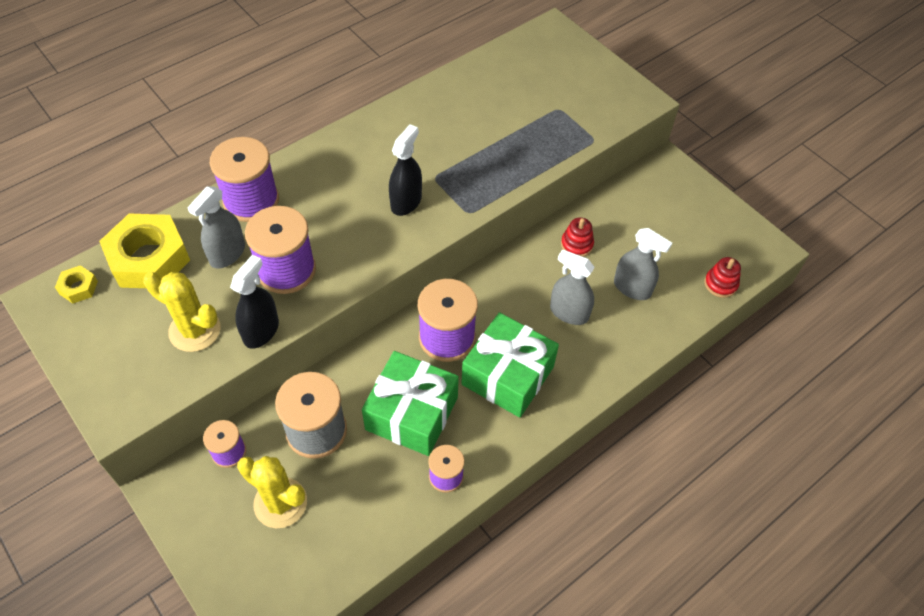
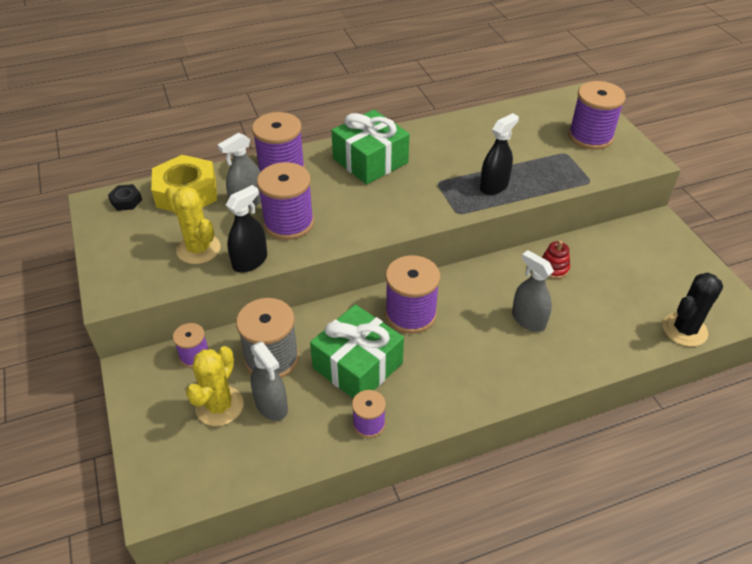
camera: 20 degrees right, 10 degrees down
(78, 287) = (126, 201): yellow nut -> black nut
(280, 503) = (219, 406): yellow cactus -> yellow cactus turned 60 degrees clockwise
(406, 202) = (406, 195): black spray bottle -> black spray bottle (494, 186)
(508, 375) = (454, 356): green gift -> green gift (370, 161)
(578, 81) = (590, 136): none -> purple spool
(632, 288) = (595, 314): grey spray bottle -> grey spray bottle (271, 405)
(720, 284) = (684, 330): red stacking toy -> black cactus

